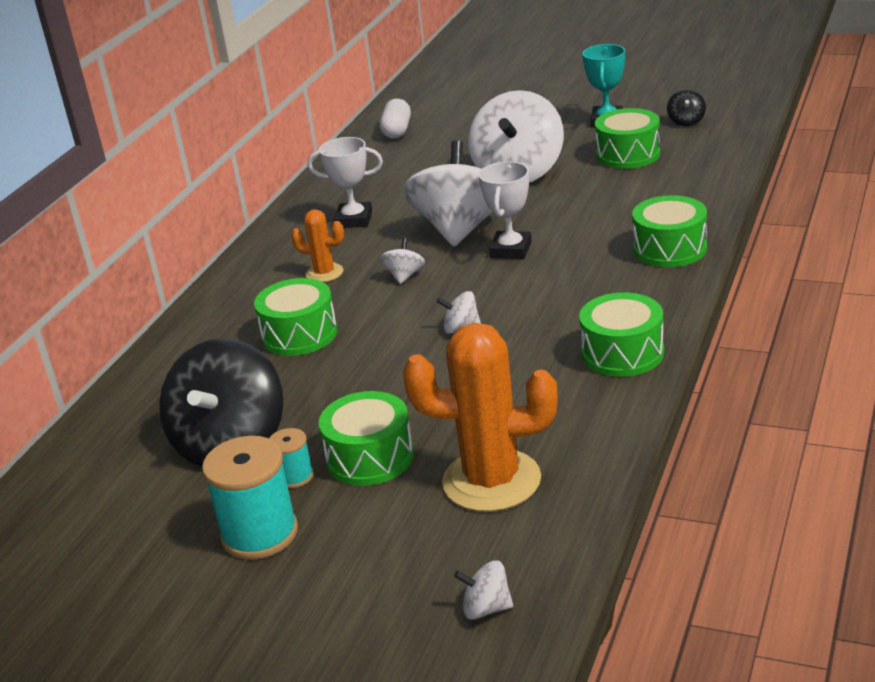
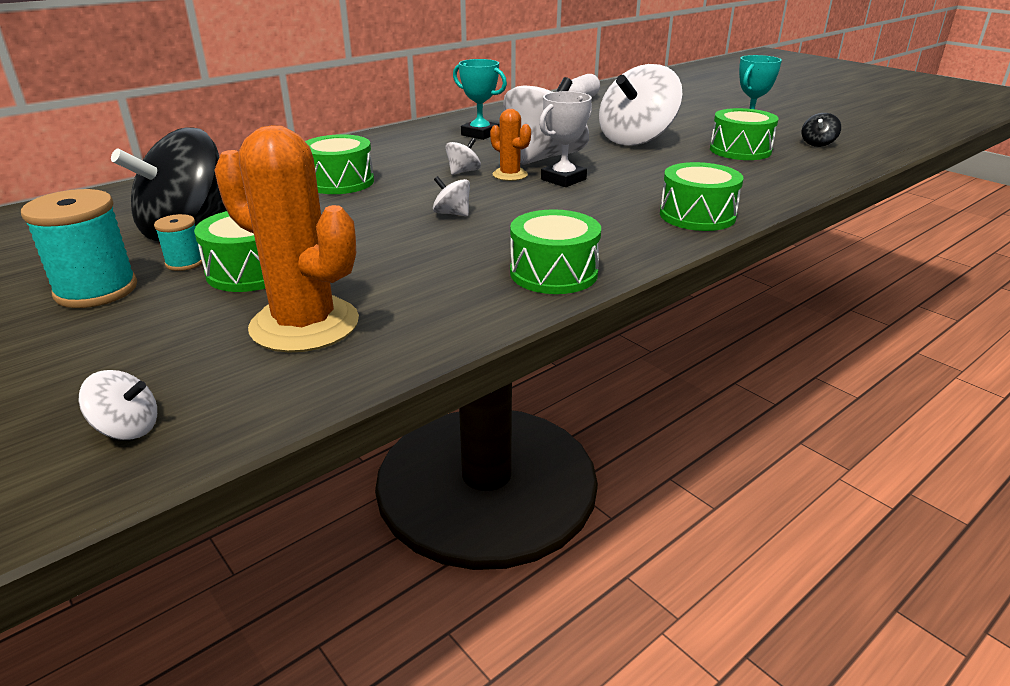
camera: 25 degrees right, 0 degrees up
(324, 273) = (413, 155): orange cactus -> orange cactus (510, 175)
(354, 220) = (480, 134): white trophy -> turquoise trophy
(486, 608) = (127, 428): white spinning top -> white spinning top turned 150 degrees clockwise

